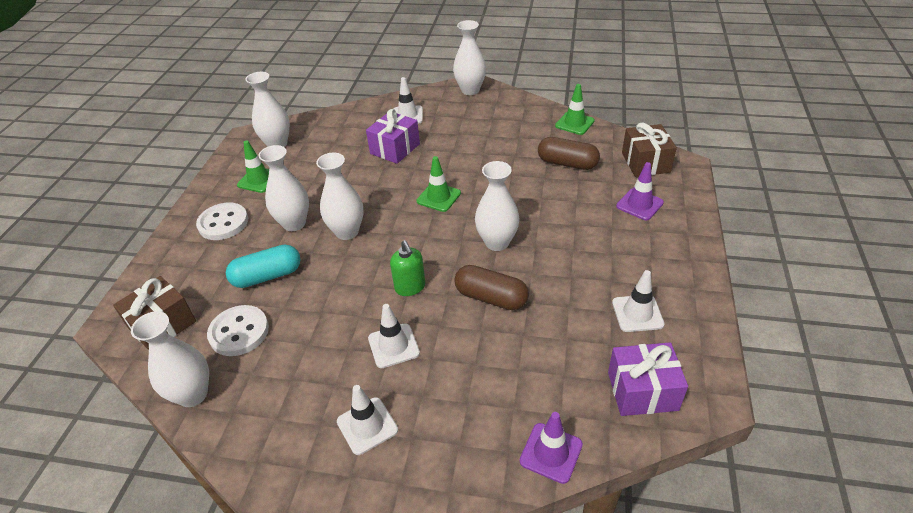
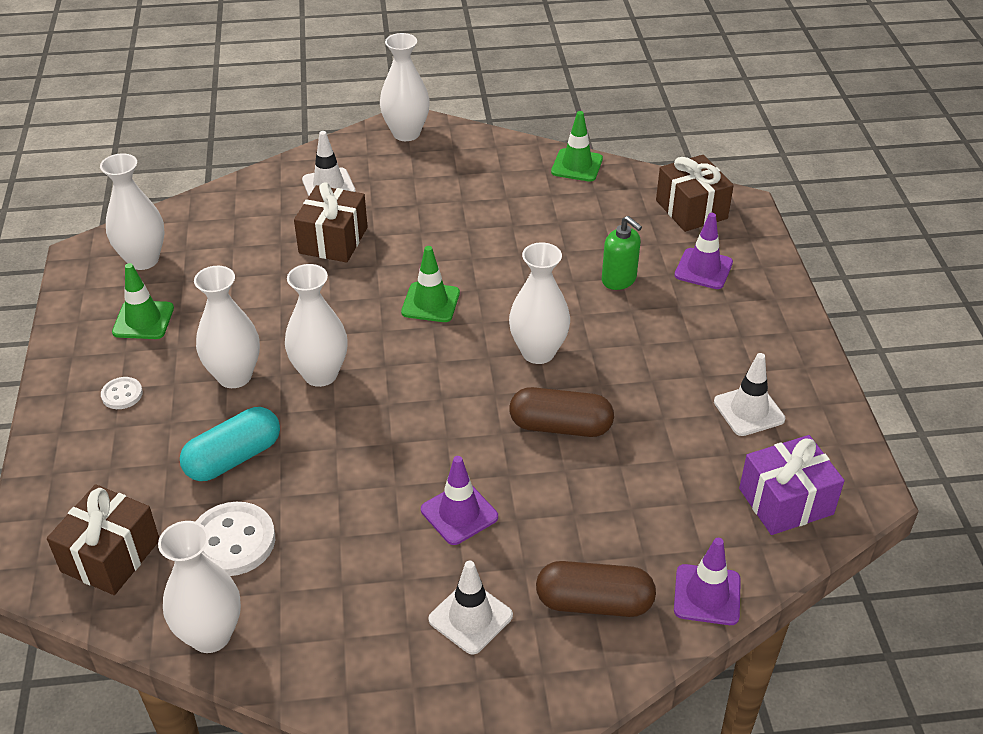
camera: 20 degrees left, 0 degrees up
(223, 223) = (122, 394): white button -> white button, size x0.53
(393, 346) = (459, 513): white traffic cone -> purple traffic cone
(395, 149) = (333, 240): purple gift -> brown gift
(410, 287) = (447, 434): green soap dispenser -> green soap dispenser (619, 280)
(567, 163) = (589, 226): brown capsule -> brown capsule (594, 603)

